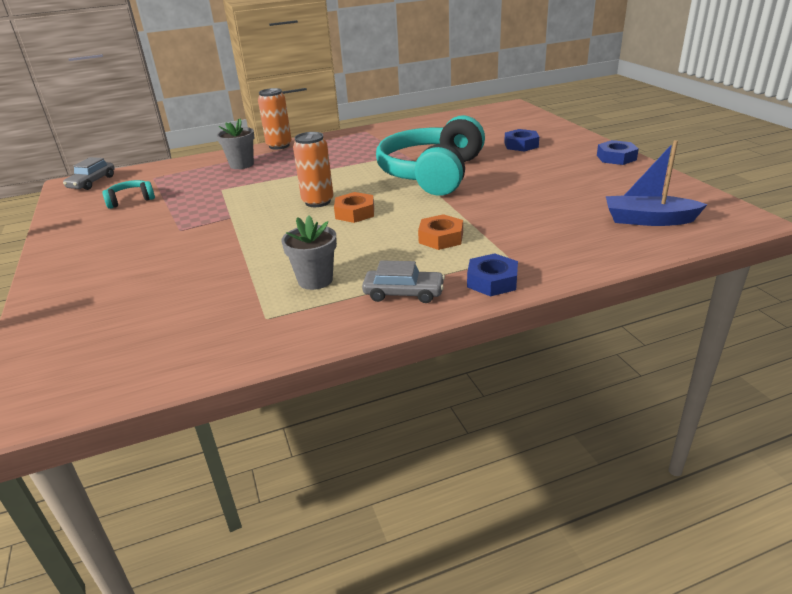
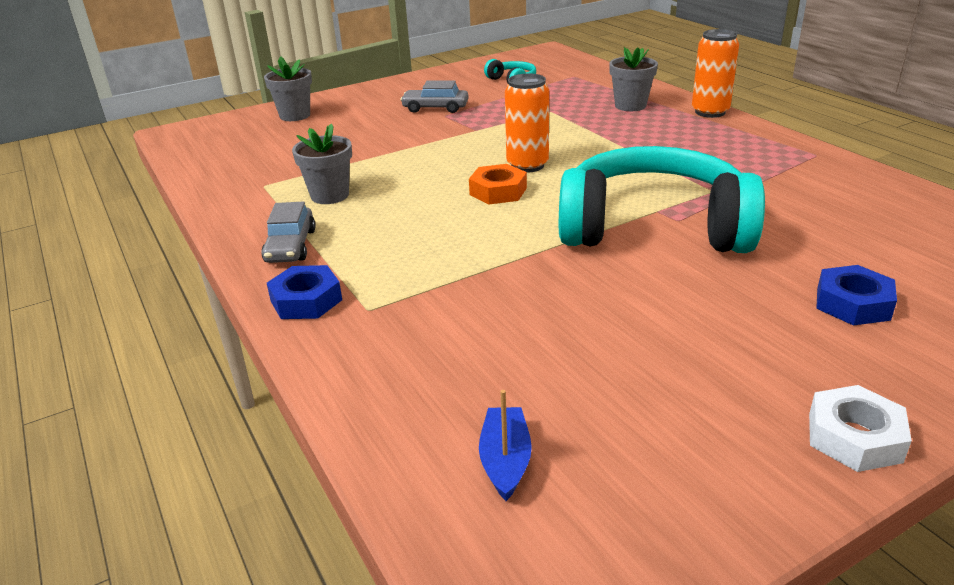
camera: 80 degrees right, 0 degrees up
(77, 313) = (295, 115): none -> grey flower pot
(92, 182) = (552, 57): grey car -> grey car (435, 108)
(441, 238) = (427, 255): orange nut -> none
(616, 157) = (854, 437): blue nut -> white nut
(648, 220) = (505, 460): blue boat -> blue boat, size x0.62

